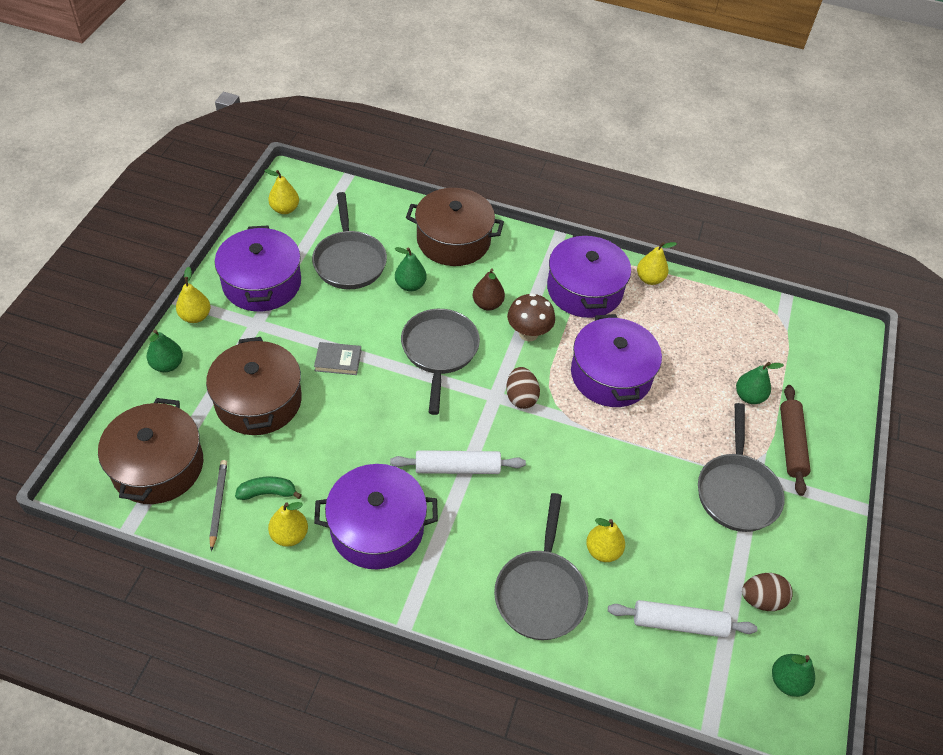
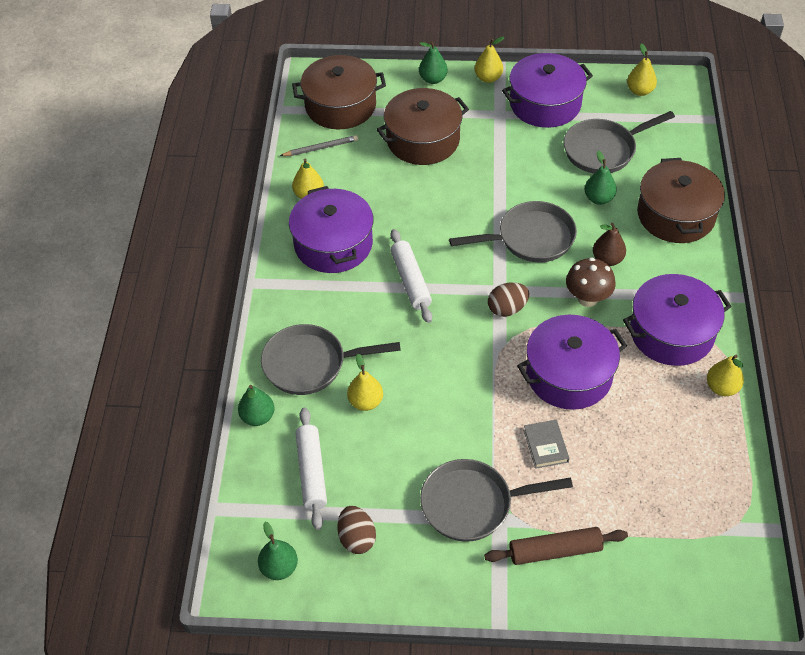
camera: 80 degrees right, 0 degrees up
(267, 493) = (340, 171): green banana -> none
(338, 360) = (486, 175): grey book -> grey book (545, 446)
(749, 396) = (601, 503): green pear -> green pear (258, 417)

